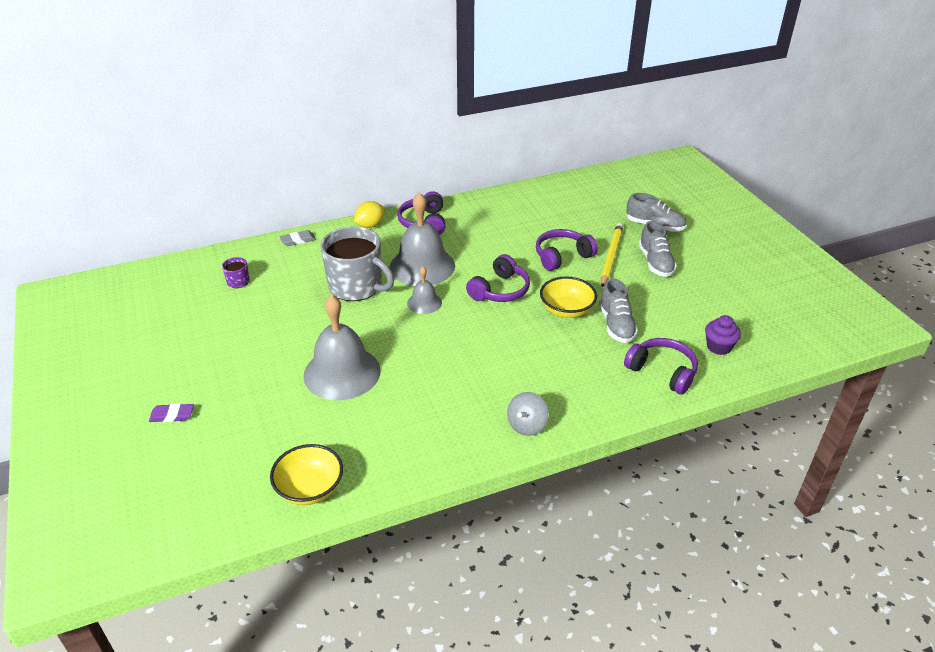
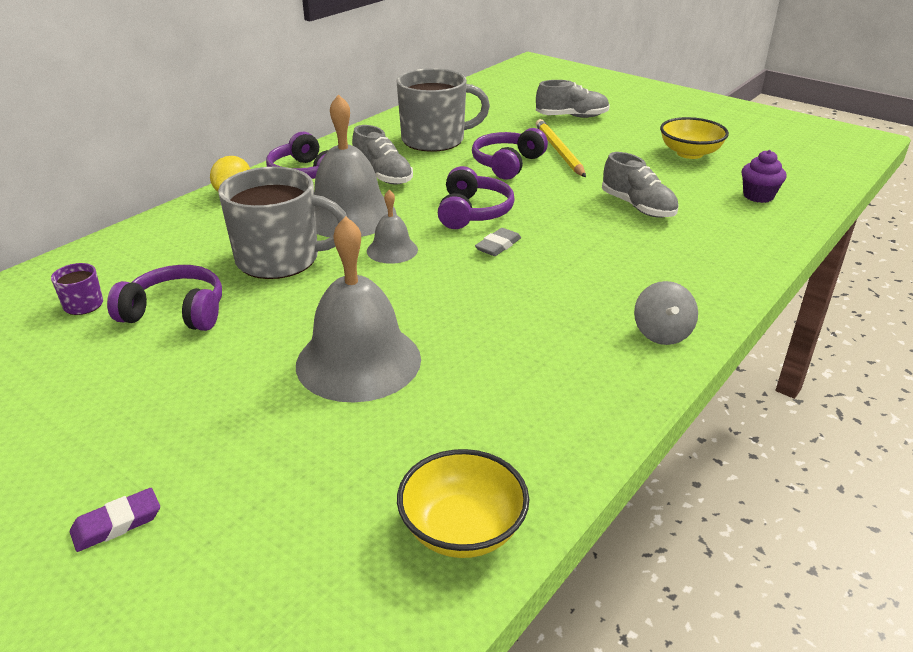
camera: 30 degrees left, 5 degrees down
(298, 240) = (140, 233): grey eraser -> grey eraser (498, 245)
(532, 218) = (434, 140): none -> grey mug
(566, 310) = (570, 209): yellow bowl -> yellow bowl (690, 153)
(655, 263) = (610, 145): grey shoe -> grey shoe (383, 176)
(662, 372) = (735, 233): purple headphones -> purple headphones (176, 312)

